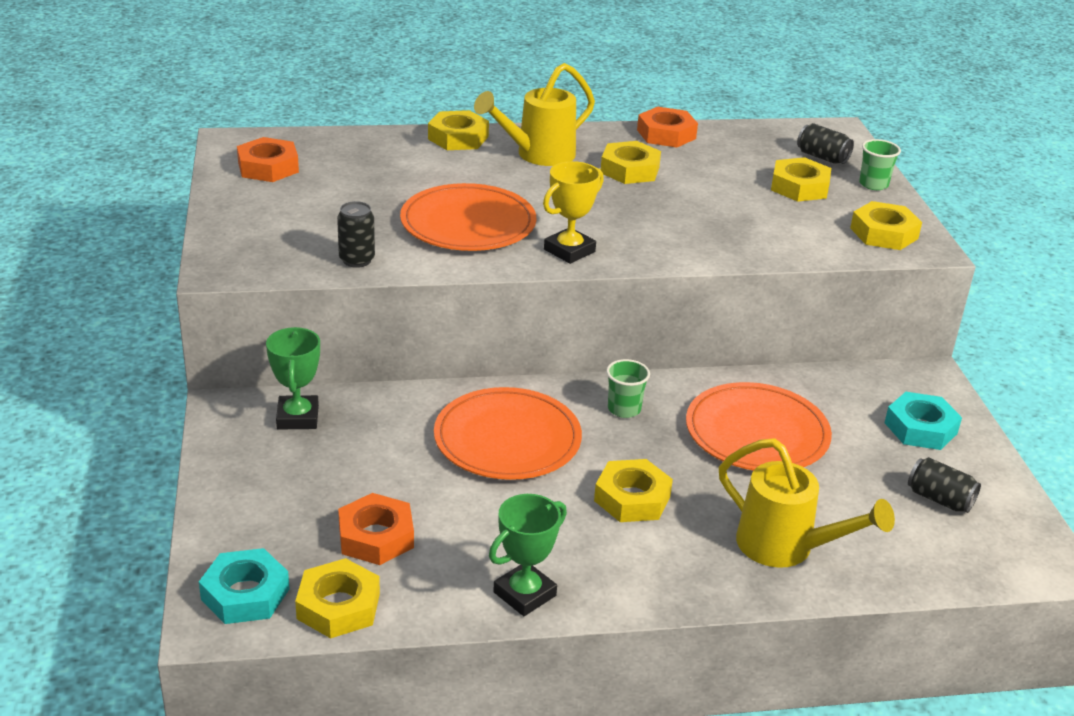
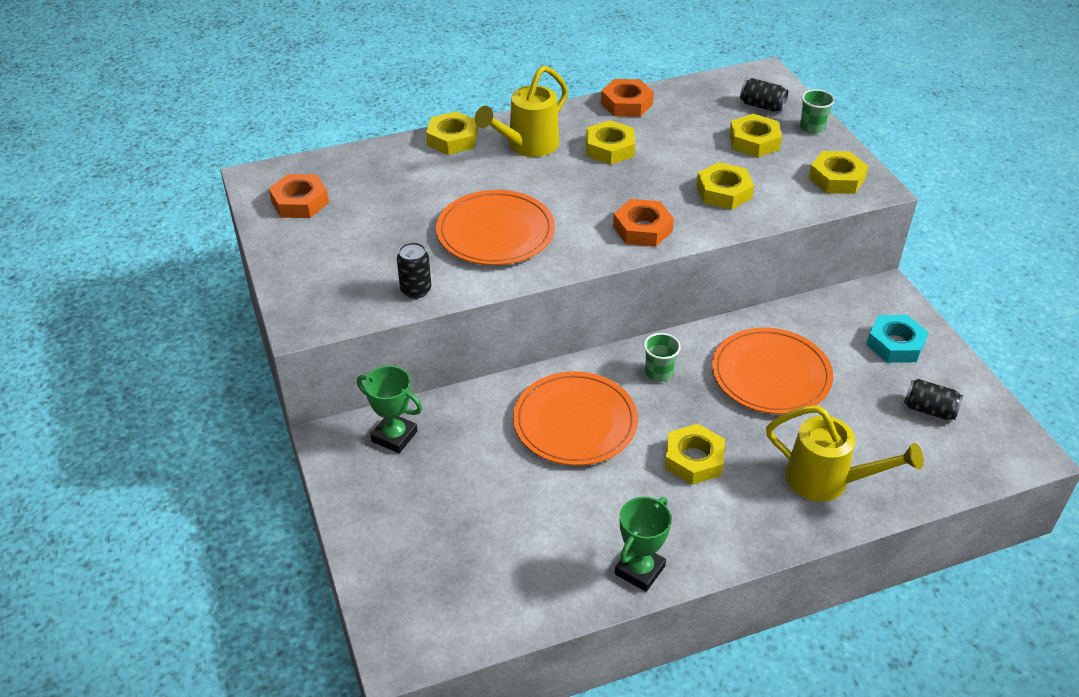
camera: 10 degrees left, 10 degrees up
(245, 594) = (415, 621): turquoise nut -> none
(297, 417) = (394, 436): green trophy -> green trophy turned 45 degrees counterclockwise
(338, 606) = (495, 615): yellow nut -> yellow nut (724, 192)
(376, 536) = (502, 541): orange nut -> orange nut (642, 229)
(569, 250) = (590, 245): yellow trophy -> none

